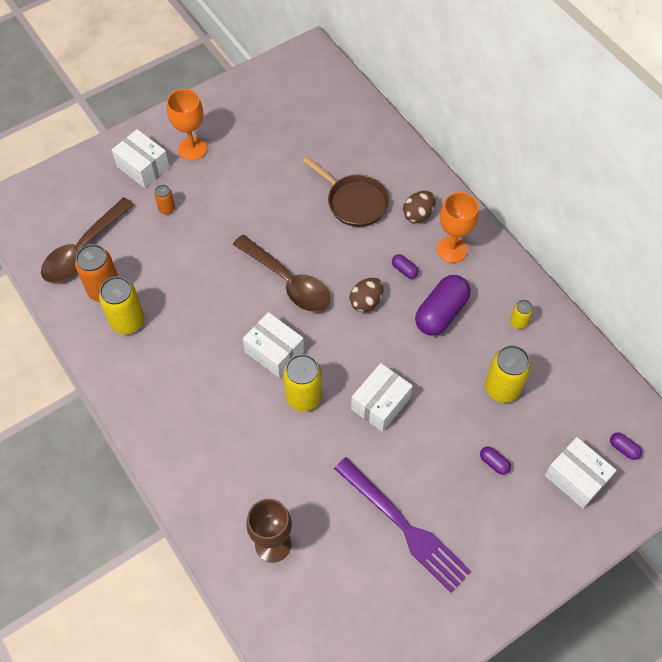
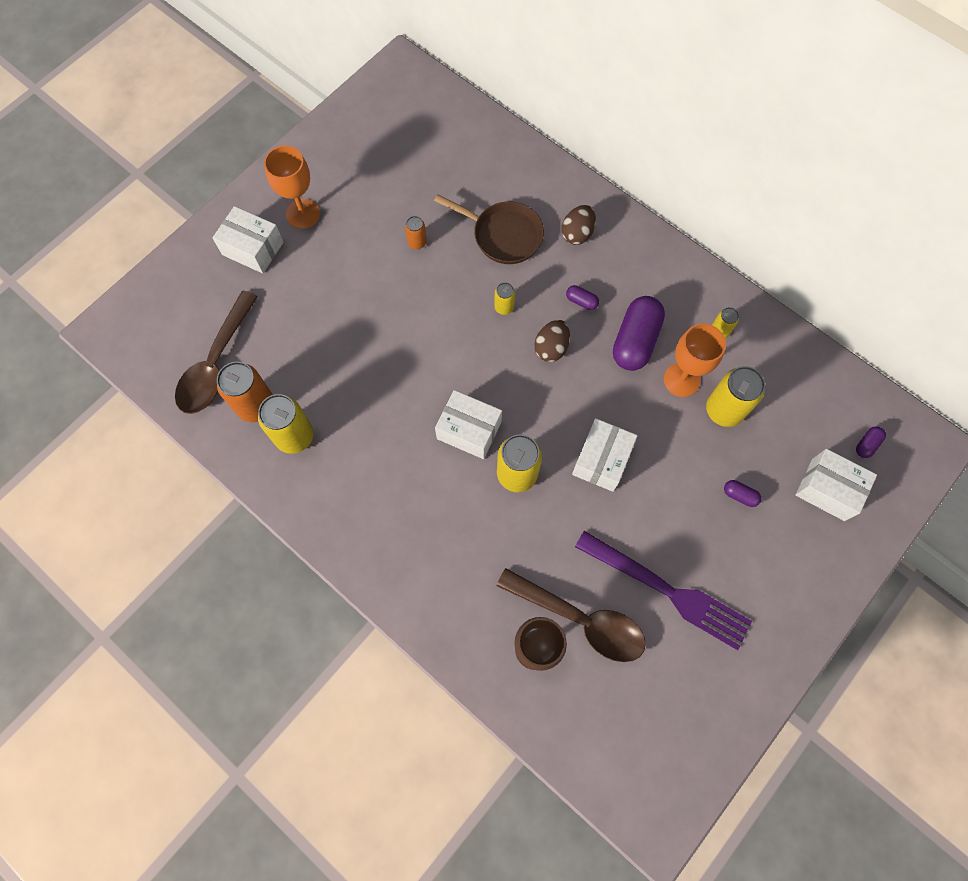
camera: 15 degrees left, 10 degrees up
(167, 209) = (296, 292): orange can -> orange can (417, 242)
(288, 281) = (459, 345): brown spoon -> brown spoon (580, 619)
(336, 260) = (504, 307): none -> yellow can
(452, 249) = (625, 265): orange goblet -> orange goblet (681, 380)
(623, 449) = (866, 444): purple capsule -> purple capsule turned 75 degrees counterclockwise

